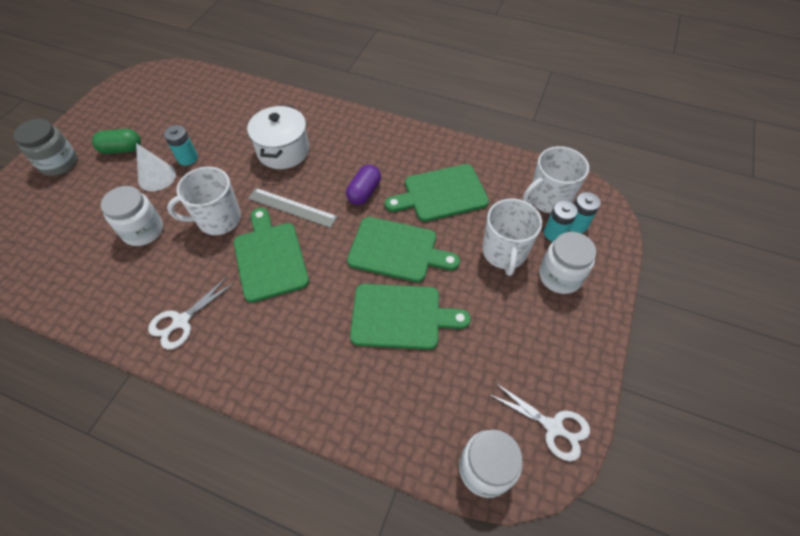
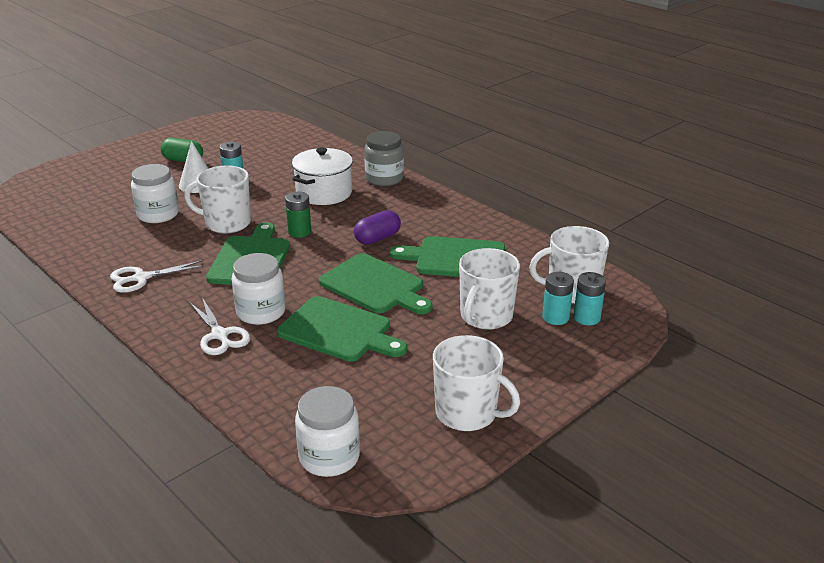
camera: 25 degrees right, 25 degrees down
(59, 163) = (126, 157): grey jar -> grey jar (384, 178)
(292, 207) = (299, 232): grey ruler -> green battery
(553, 427) = (425, 452): white scissors -> white scissors (220, 335)
(556, 368) = (467, 413): none -> white mug
(560, 276) = (532, 350): white jar -> white jar (261, 312)

